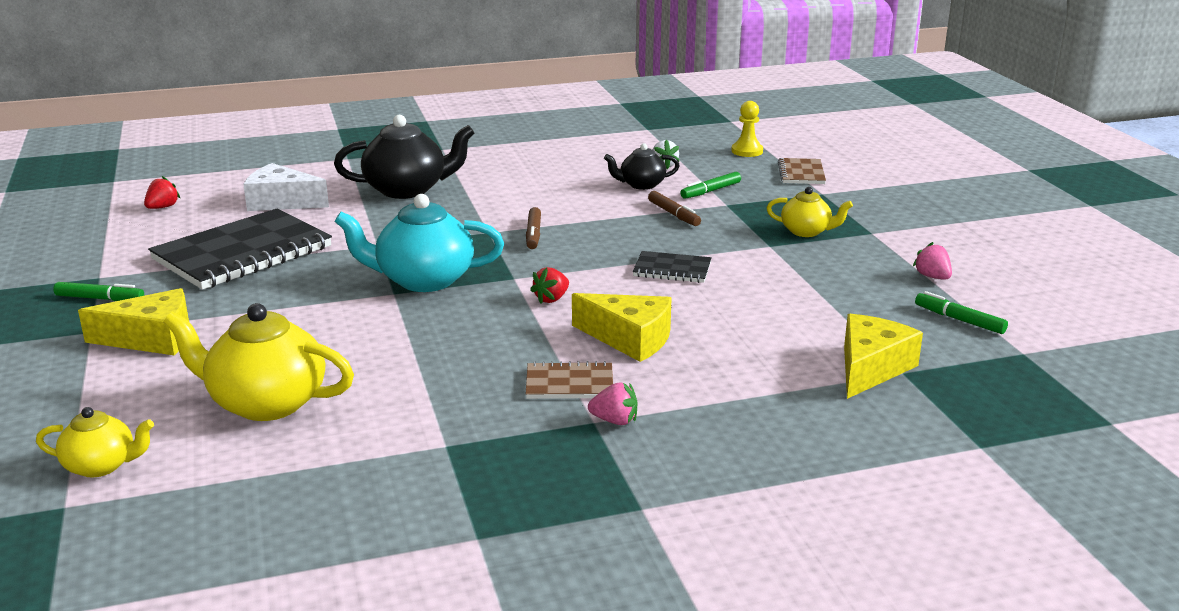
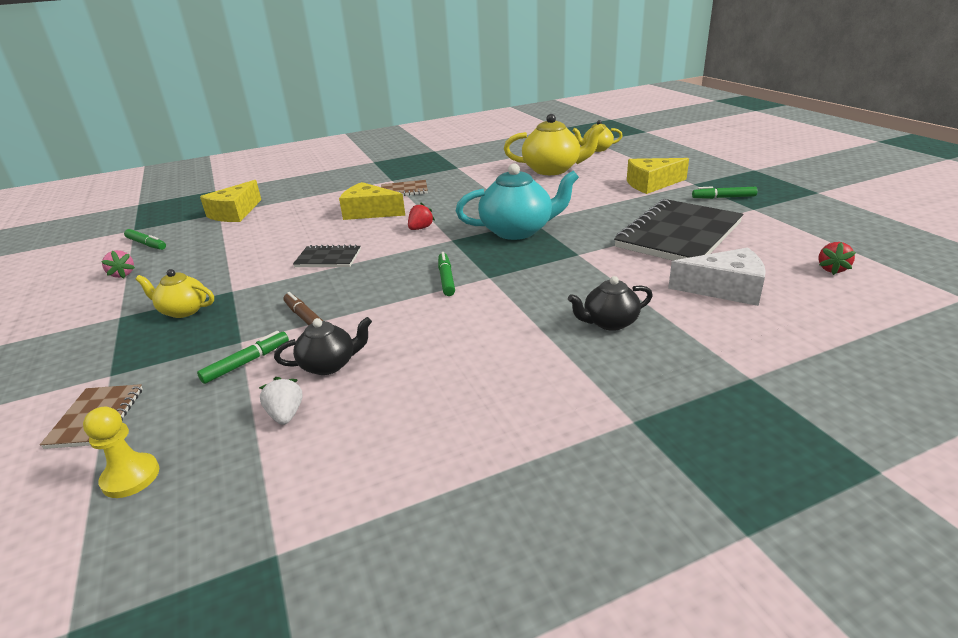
camera: 175 degrees right, 5 degrees up
(407, 190) = (609, 322): black teapot -> black teapot, size x0.56
(533, 234) = (446, 279): brown marker -> green marker
(615, 421) = (381, 181): pink strawberry -> none

